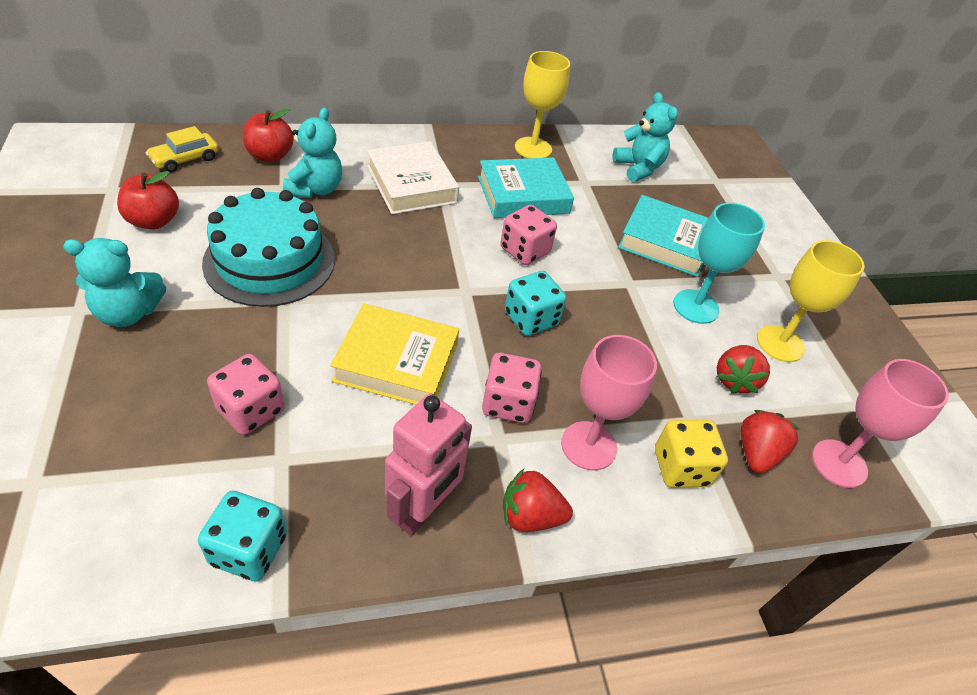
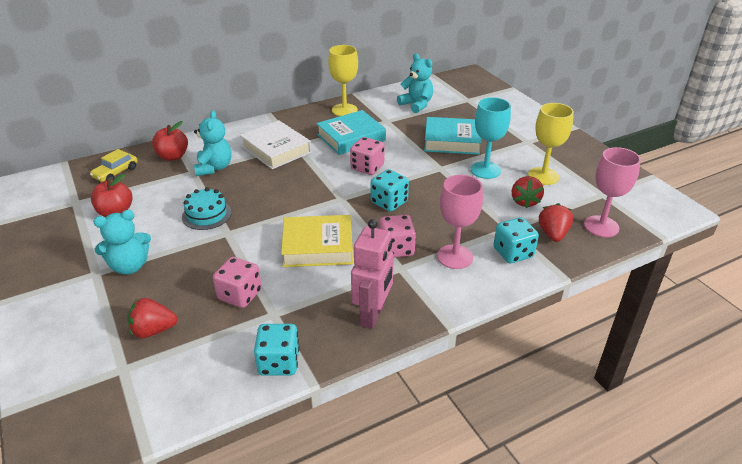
camera: 10 degrees left, 10 degrees down
(270, 261) = (206, 214): turquoise cake -> turquoise cake, size x0.56
(530, 516) = (437, 300): red strawberry -> red strawberry (153, 330)
(681, 467) = (513, 253): yellow dice -> turquoise dice

